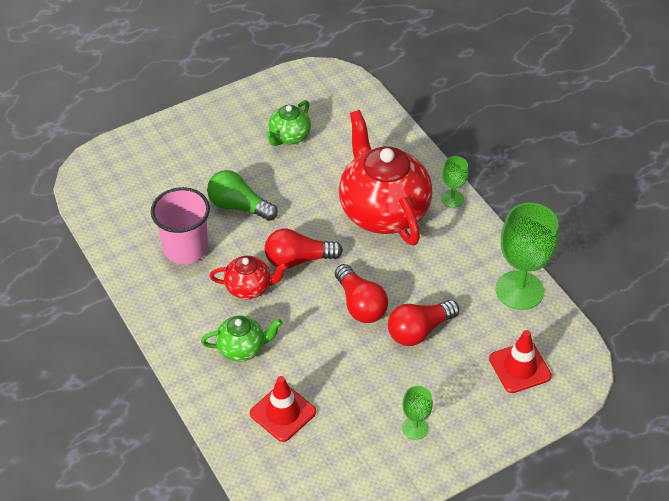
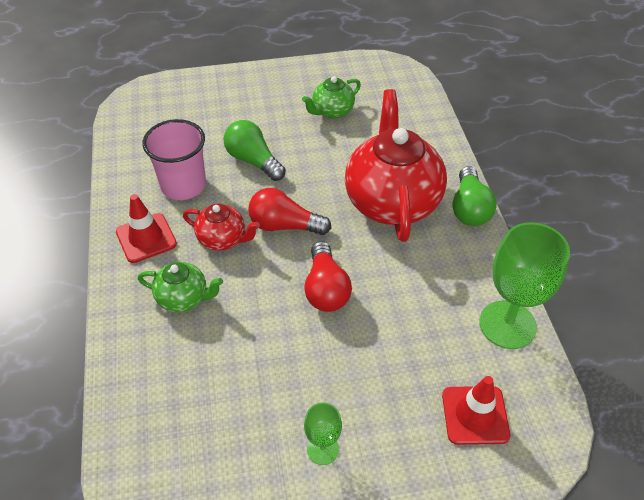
camera: 20 degrees right, 0 degrees up
(283, 413) = (188, 381): red traffic cone -> red traffic cone (146, 238)
(419, 331) = (376, 336): red light bulb -> none
(452, 199) = (469, 208): green goblet -> green light bulb

